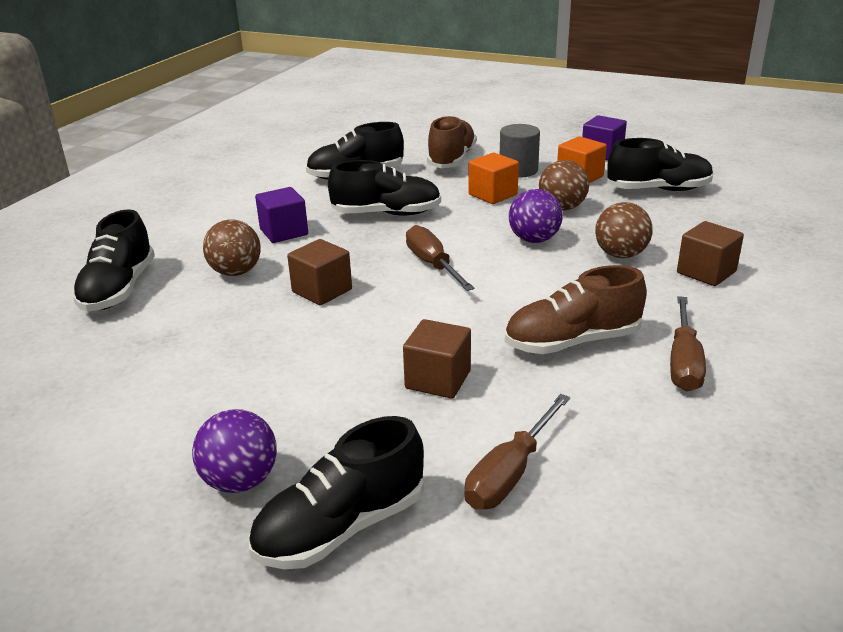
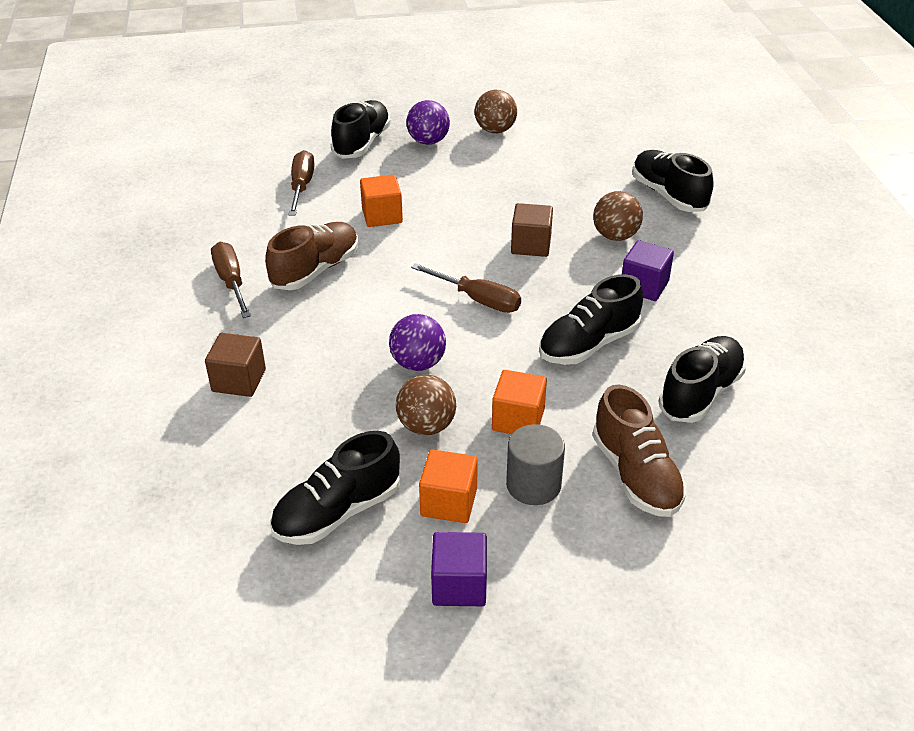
camera: 145 degrees right, 10 degrees up
(438, 379) = (382, 216): brown cube -> orange cube
(620, 255) = (326, 374): brown ball -> brown ball (495, 130)

